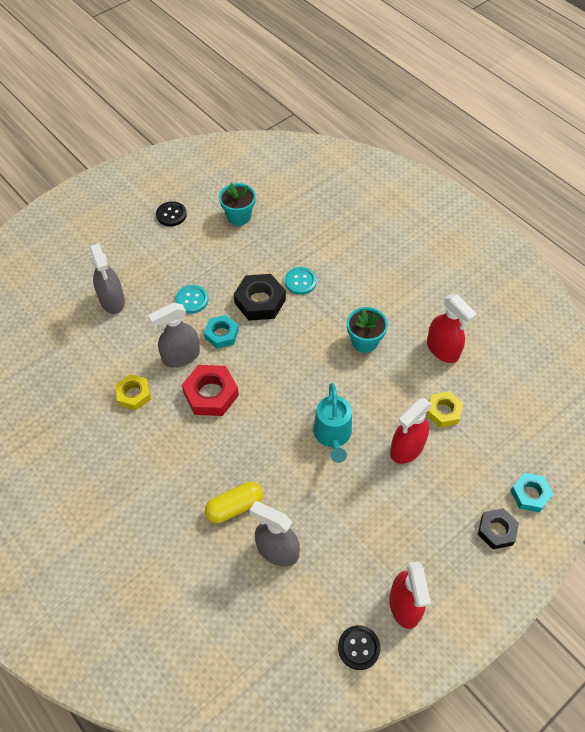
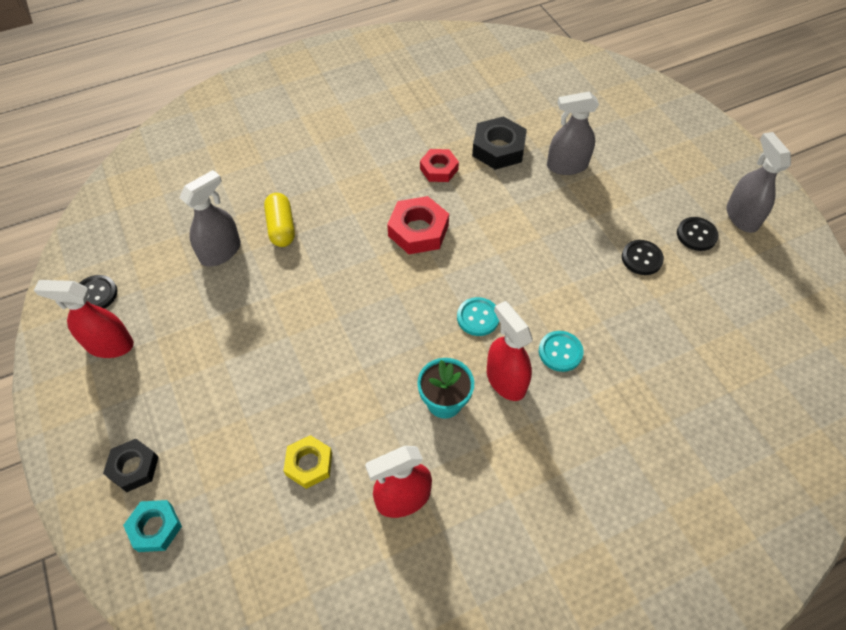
camera: 105 degrees right, 0 degrees up
(134, 394) = (439, 169): yellow nut -> red nut
(181, 356) = (475, 213): grey spray bottle -> grey spray bottle (741, 216)
(192, 300) = (553, 234): turquoise button -> turquoise button (478, 317)
(202, 244) = (641, 258): none -> black button
(221, 334) = (496, 253): turquoise nut -> none
(239, 216) = (688, 306): turquoise flower pot -> none
(260, 301) = (537, 300): black nut -> black nut (498, 149)
(333, 436) = (324, 331): turquoise watering can -> none
(407, 448) = (277, 403): red spray bottle -> red spray bottle (505, 380)

